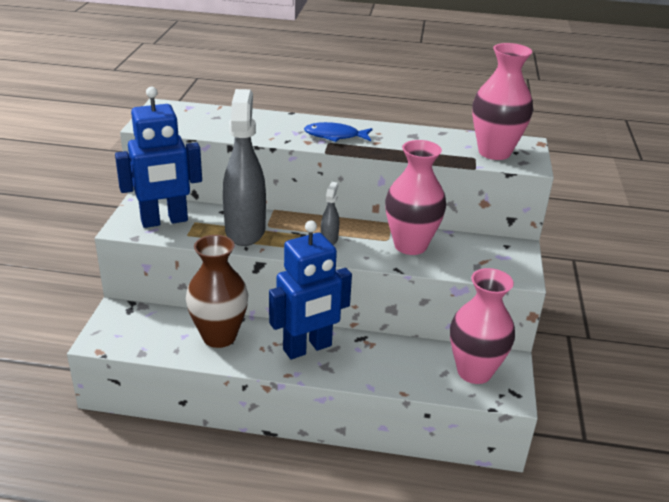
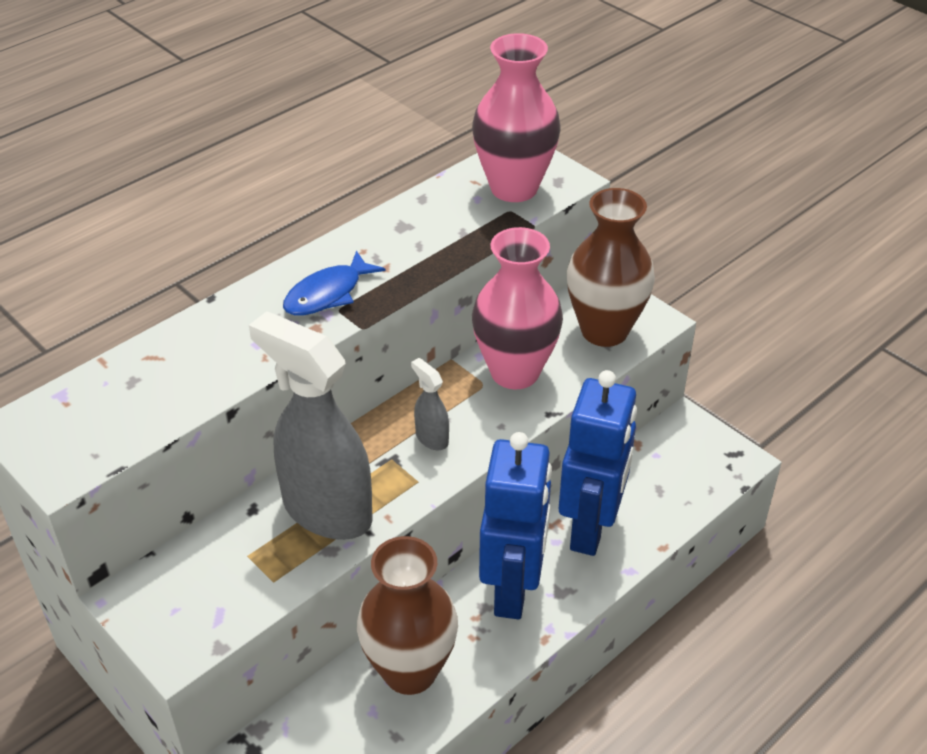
camera: 50 degrees left, 10 degrees up
(164, 221) = (209, 589): blue robot -> blue robot (591, 528)
(474, 371) = (678, 463): pink vase -> none
(486, 262) = (604, 330): none -> brown vase

